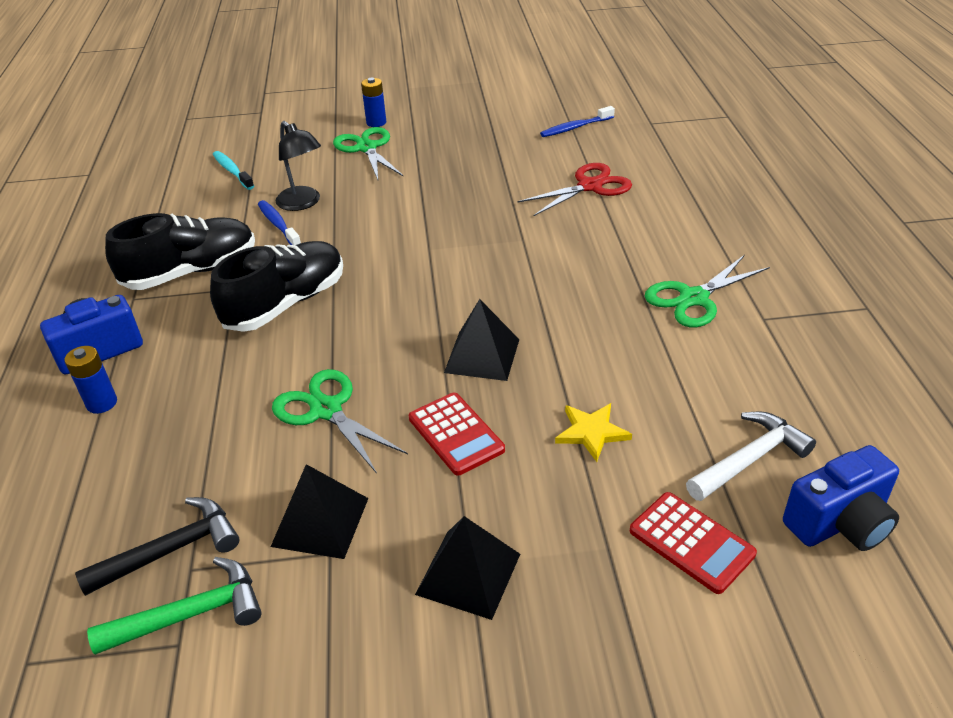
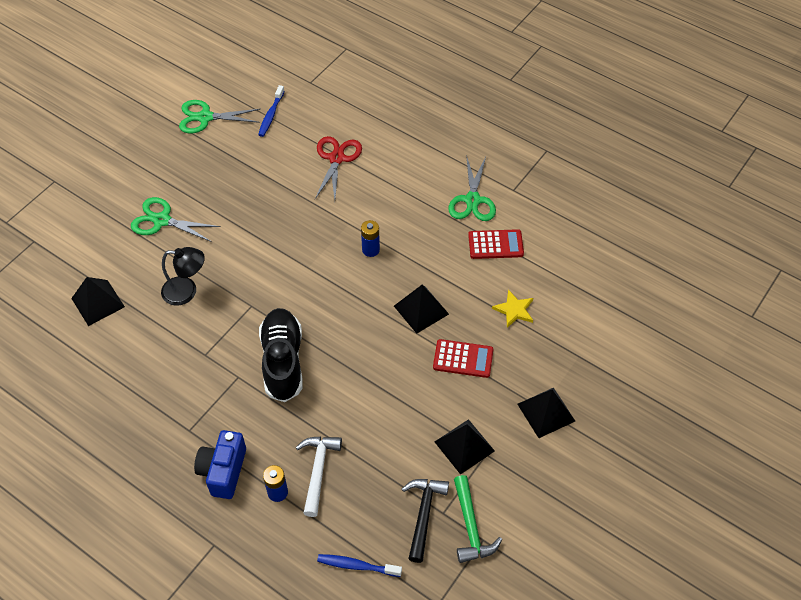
camera: 50 degrees left, 15 degrees up
(190, 614) = (470, 526): green hammer -> green hammer turned 150 degrees clockwise
(191, 272) = (195, 387): black shoe -> none
(232, 171) = (98, 302): turquoise toothbrush -> black pyramid
(278, 224) = (195, 317): blue toothbrush -> blue toothbrush (356, 565)
(326, 410) = (391, 397): green scissors -> green scissors (205, 117)
(376, 122) = (136, 195): blue battery -> blue battery (370, 250)
(691, 542) = (603, 328): red calculator -> red calculator (495, 245)
(749, 459) = (583, 272): white hammer -> white hammer (318, 471)
(839, 523) = (639, 275): blue camera -> none

